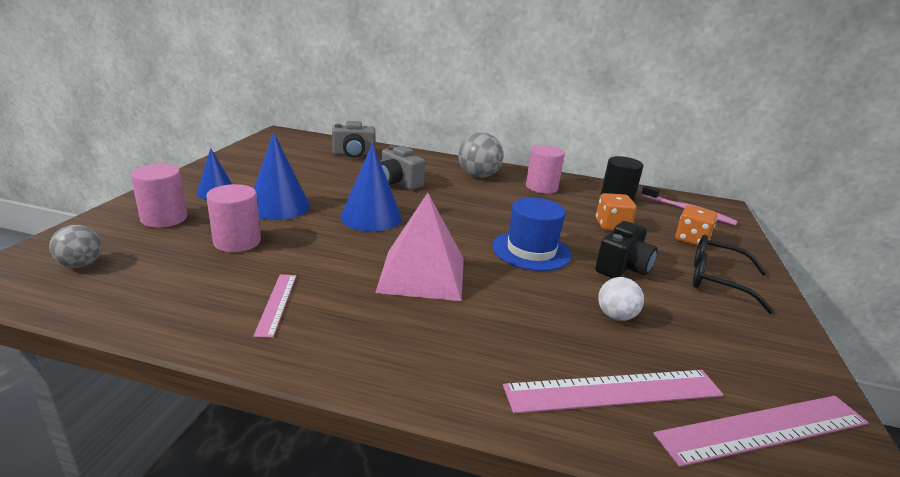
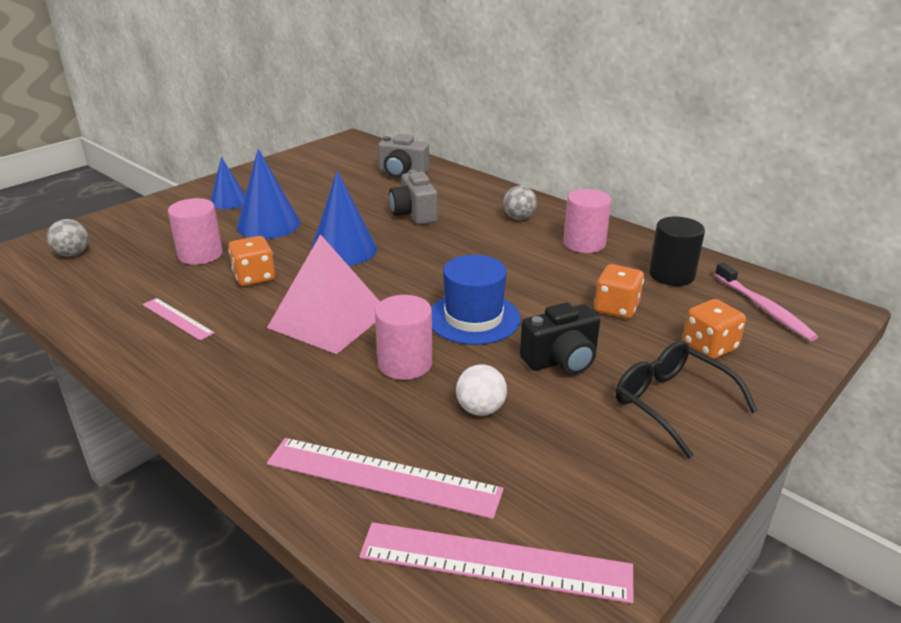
camera: 30 degrees right, 5 degrees up
(164, 218) = (164, 222): pink cylinder -> pink cylinder (405, 364)
(276, 304) = (177, 318): pink ruler -> pink ruler turned 75 degrees counterclockwise
(314, 252) = (254, 277): none -> orange dice
(478, 176) = (519, 218): grey ball -> grey ball, size x0.61

